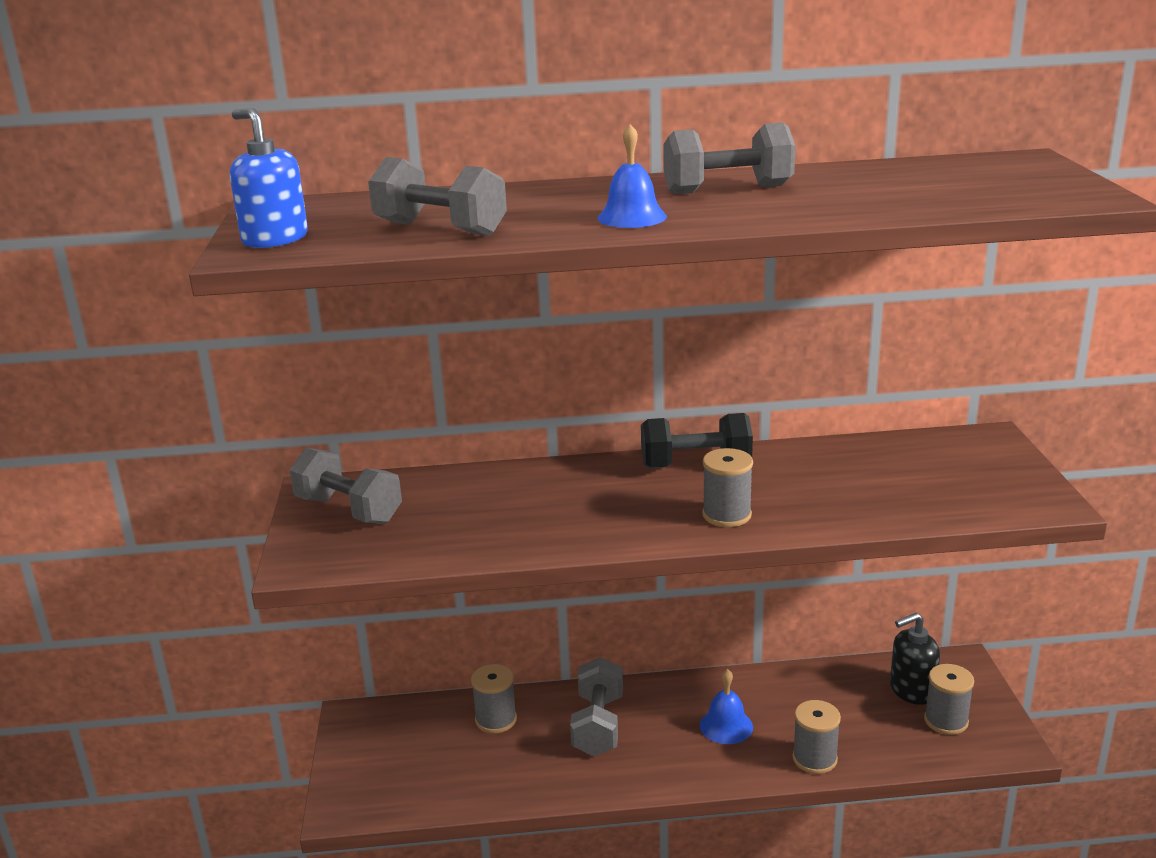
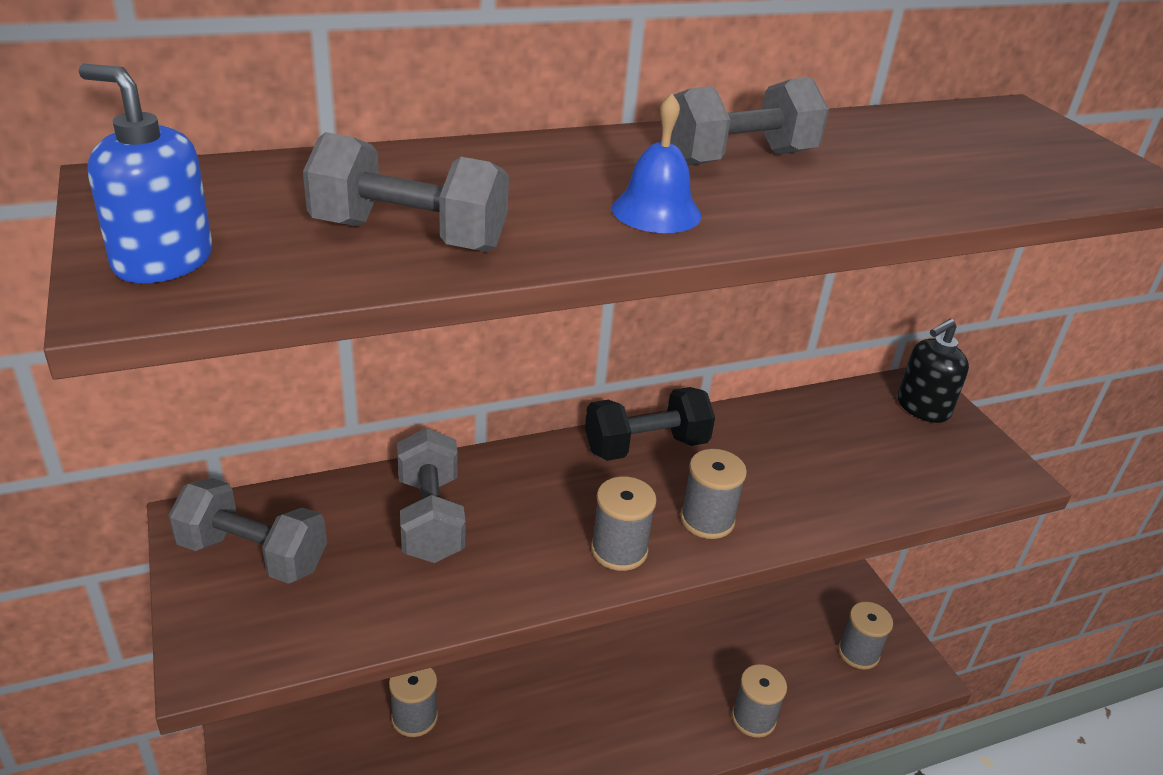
camera: 20 degrees left, 10 degrees up
(598, 725) = (527, 708): grey dumbbell -> grey dumbbell (430, 518)
(639, 528) = (619, 550): none -> grey spool
(726, 726) = (657, 689): blue bell -> none
(911, 690) = (818, 620): black soap dispenser -> black soap dispenser (922, 408)

